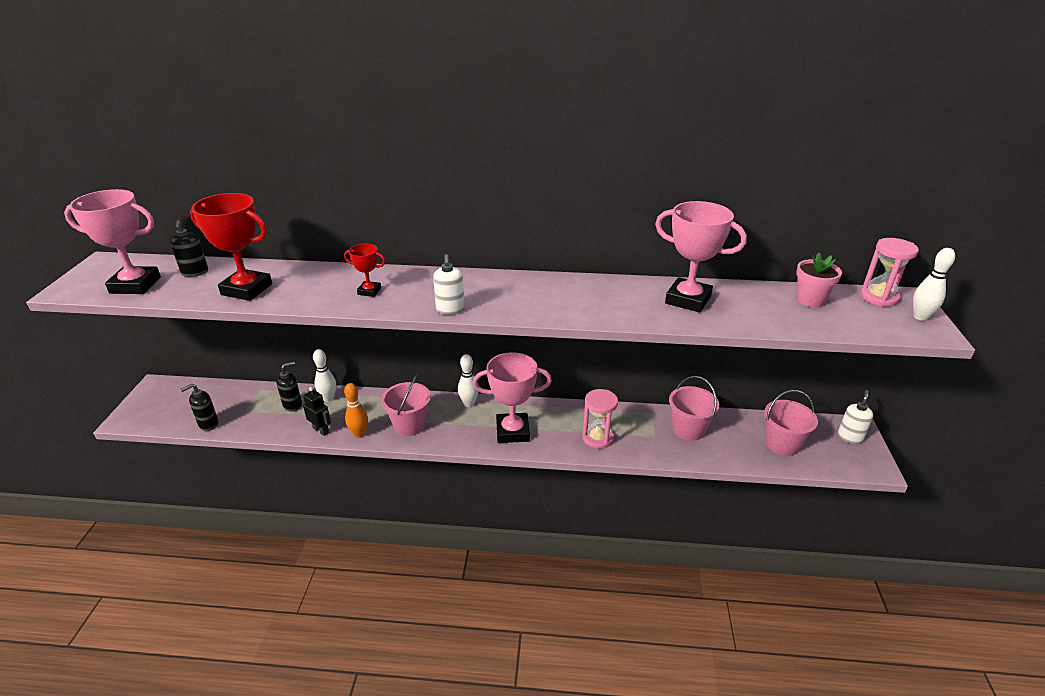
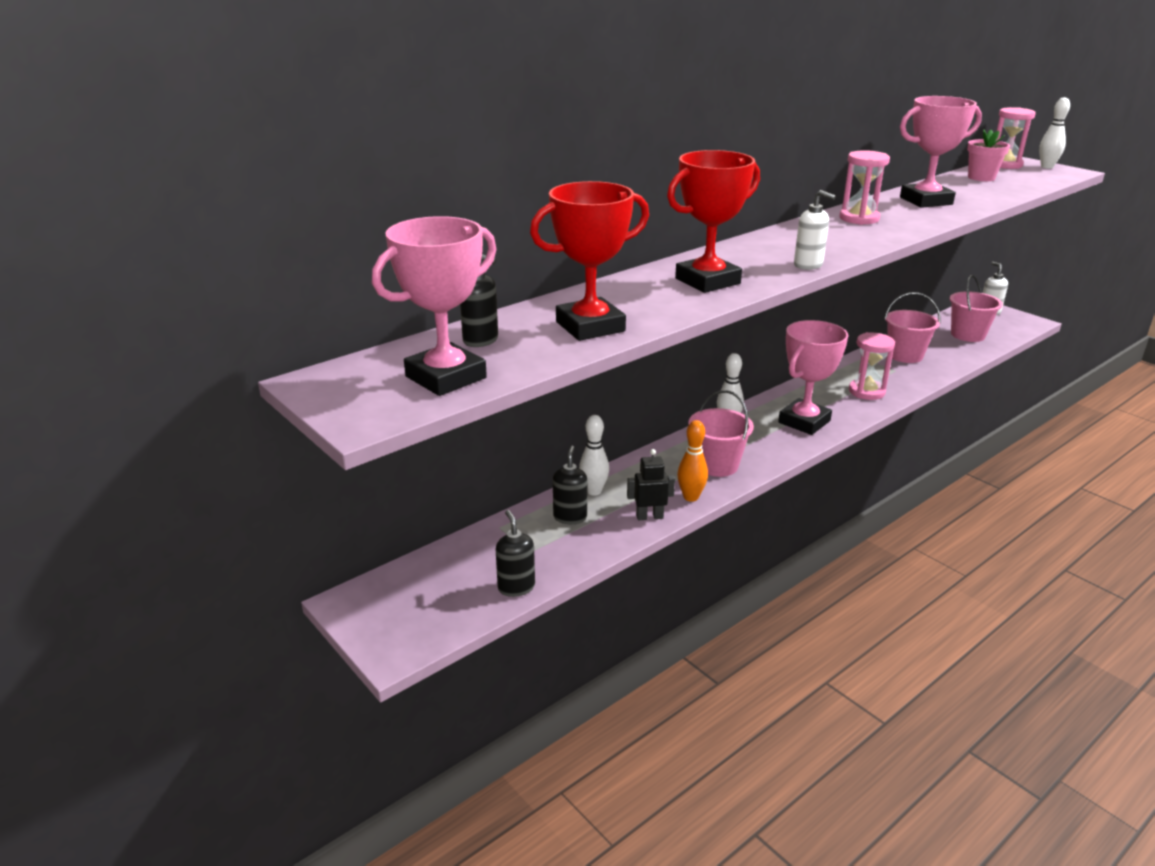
camera: 45 degrees left, 5 degrees down
(208, 424) = (516, 587): black soap dispenser -> black soap dispenser turned 150 degrees clockwise
(369, 291) = (707, 281): red trophy -> red trophy, size x1.98
(590, 291) = (859, 218): none -> pink hourglass

